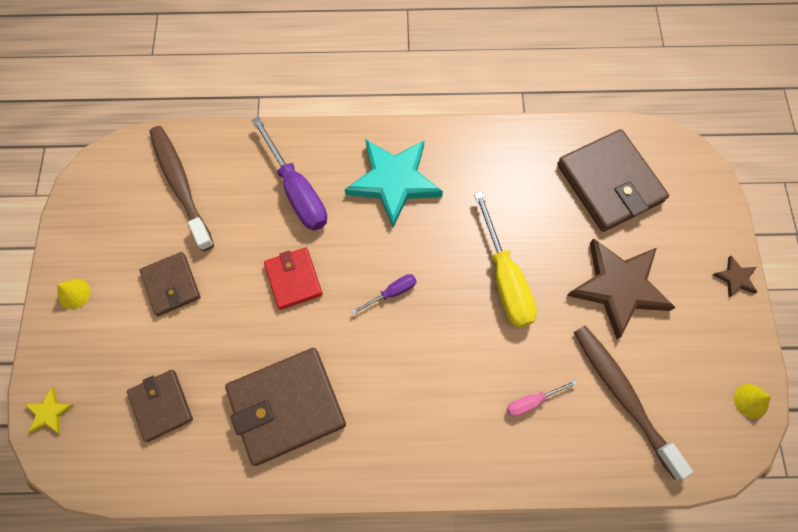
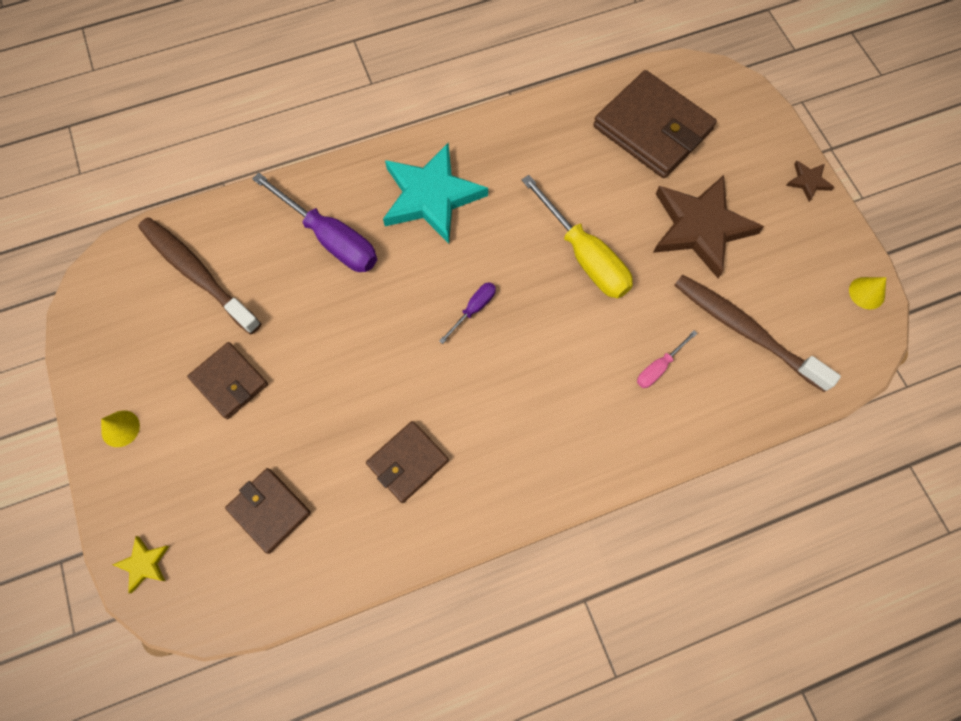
camera: 20 degrees left, 0 degrees up
(286, 406) = (407, 462): brown wallet -> brown wallet, size x0.58
(293, 279) = (363, 331): red wallet -> none

